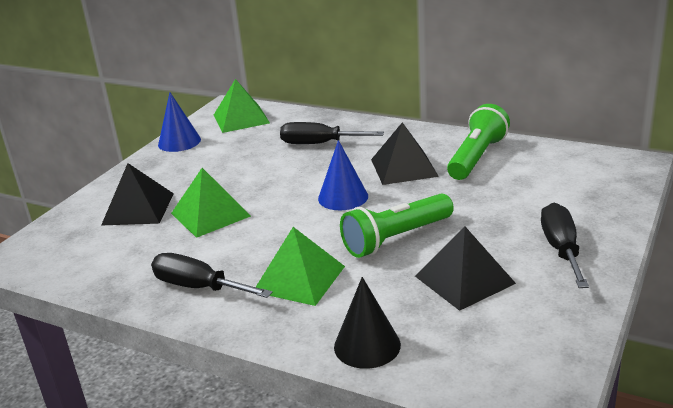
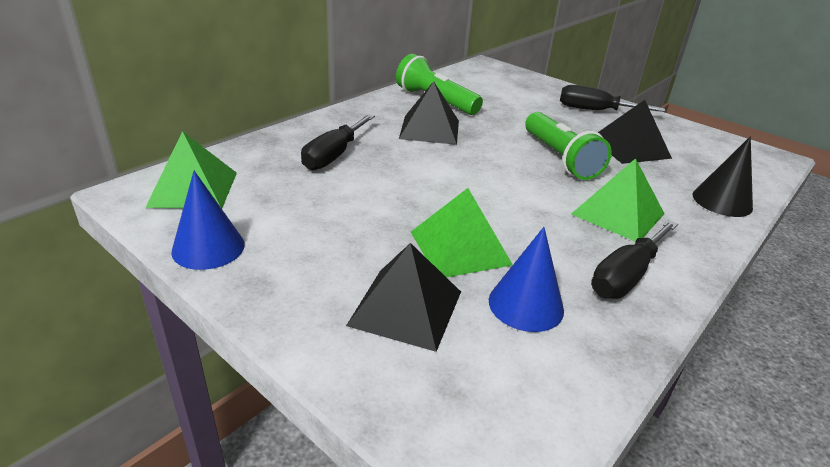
camera: 80 degrees left, 5 degrees up
(343, 197) = (469, 166): blue cone -> blue cone (526, 305)

